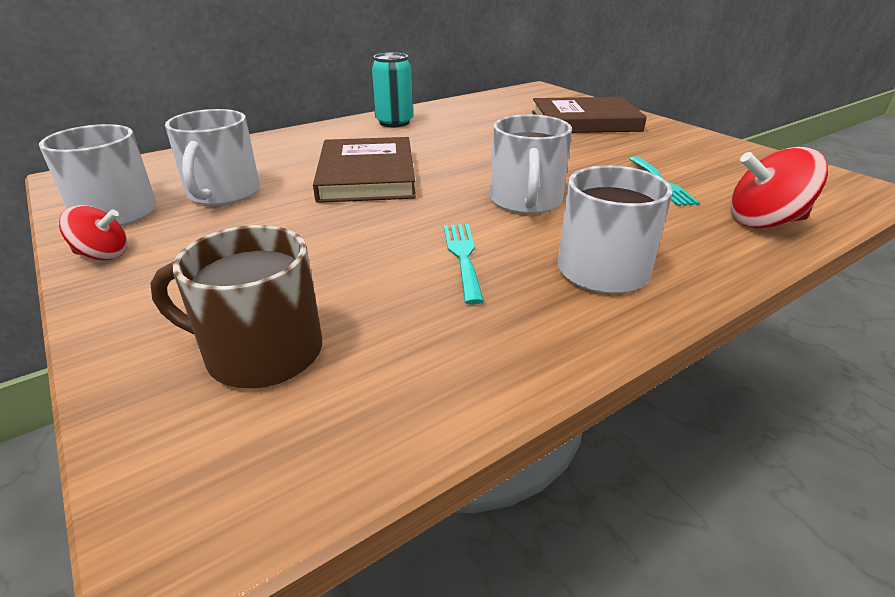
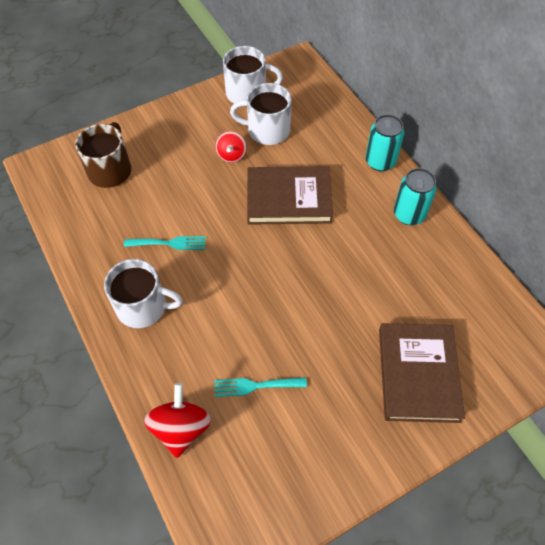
camera: 95 degrees right, 25 degrees up
(103, 255) = (200, 101): red spinning top -> red spinning top (231, 155)
(313, 133) = (380, 161): none -> turquoise can
(526, 201) = (235, 286): white mug -> none

